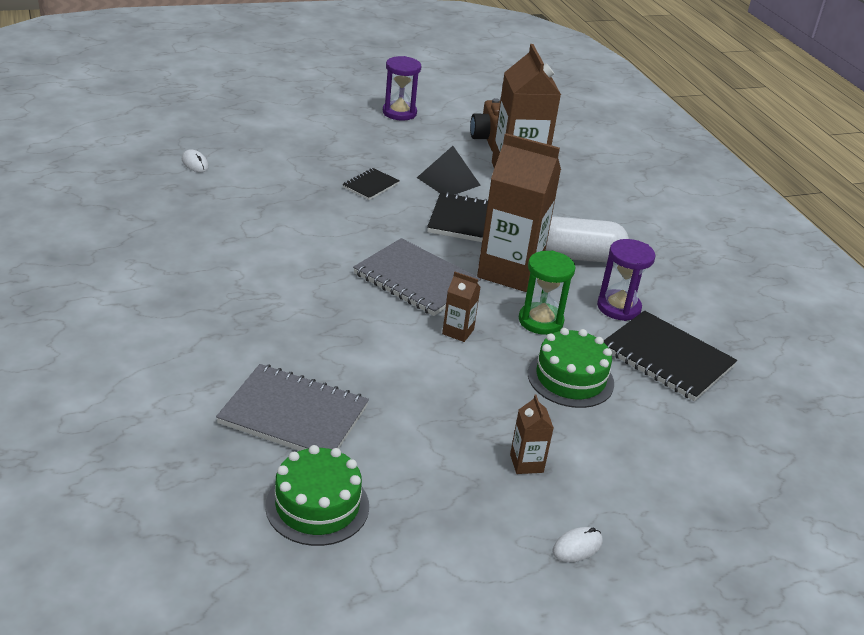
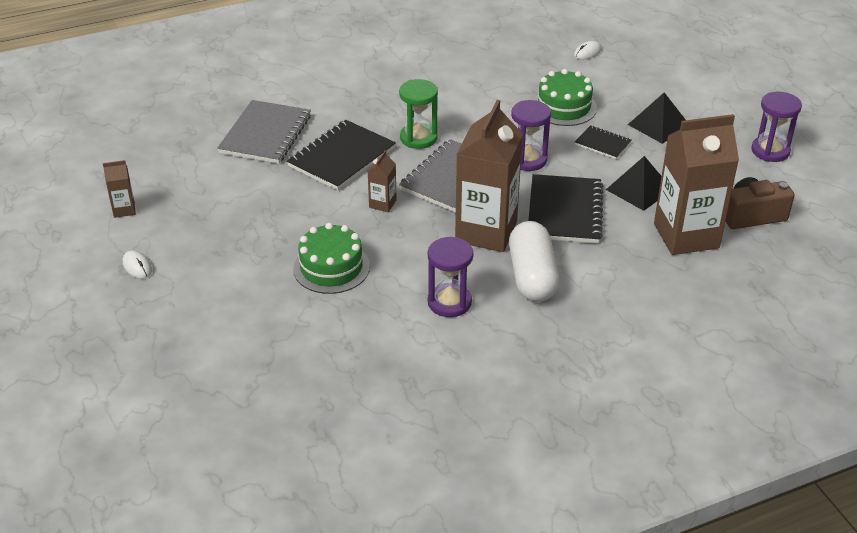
camera: 90 degrees right, 5 degrees up
(317, 506) = (177, 152): green cake -> green cake (564, 107)
(346, 152) = (659, 125): none -> black pyramid
(390, 230) = (528, 160): none -> purple hourglass
(526, 463) = (223, 242): brown carton -> brown carton (124, 210)
(540, 321) = (411, 251): green hourglass -> green hourglass (418, 138)
(667, 358) = (374, 331): black notebook -> black notebook (342, 157)

